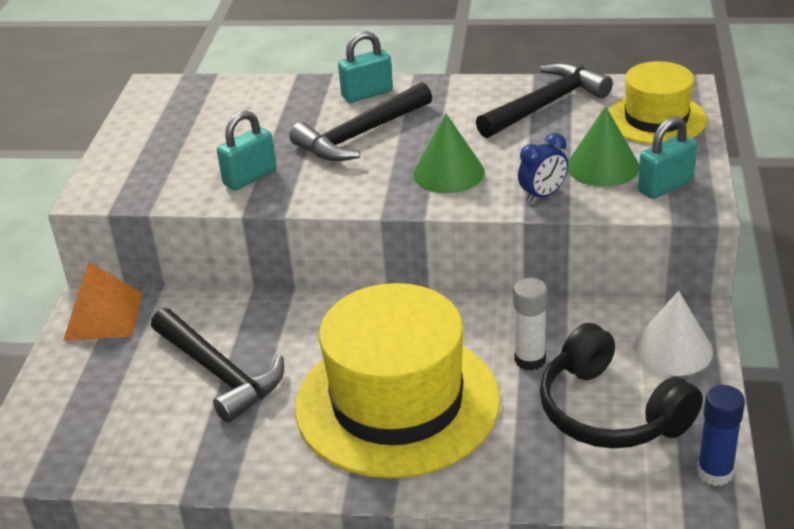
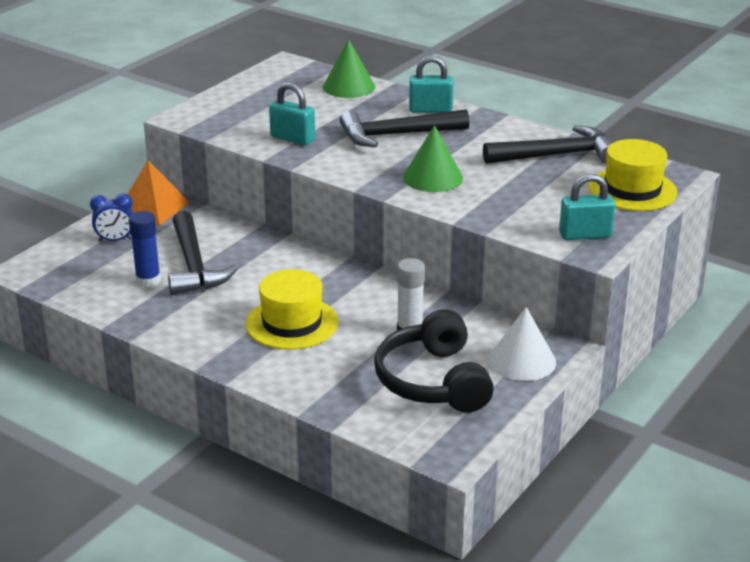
camera: 25 degrees right, 5 degrees down
(250, 177) = (292, 138): turquoise padlock -> turquoise padlock turned 45 degrees clockwise
(397, 402) = (292, 323): yellow hat -> yellow hat, size x0.56
(543, 195) = (485, 212): blue clock -> blue clock (115, 240)
(602, 166) = (552, 208): green cone -> green cone (349, 86)
(715, 473) = (468, 443): blue glue stick -> blue glue stick (148, 280)

